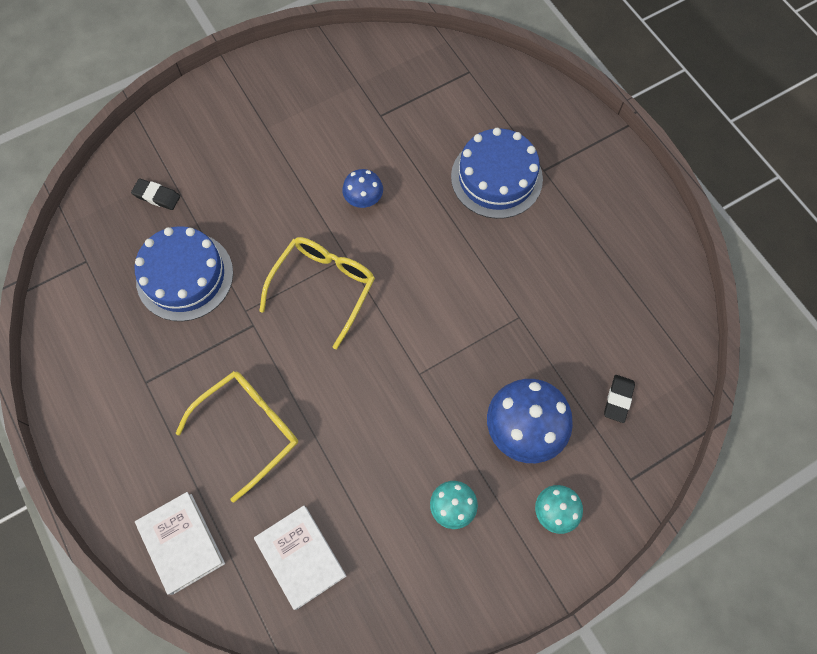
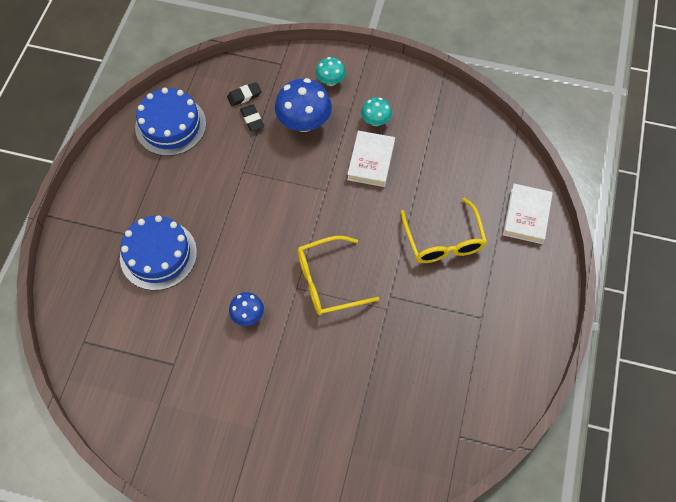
camera: 135 degrees left, 5 degrees down
(157, 196) = (374, 443): black eraser -> black eraser (252, 119)
(185, 276) = (404, 365): blue cake -> blue cake (170, 125)
(249, 429) = (443, 240): yellow glasses -> yellow glasses turned 105 degrees counterclockwise
(301, 557) = (470, 161): white book -> white book (371, 161)

